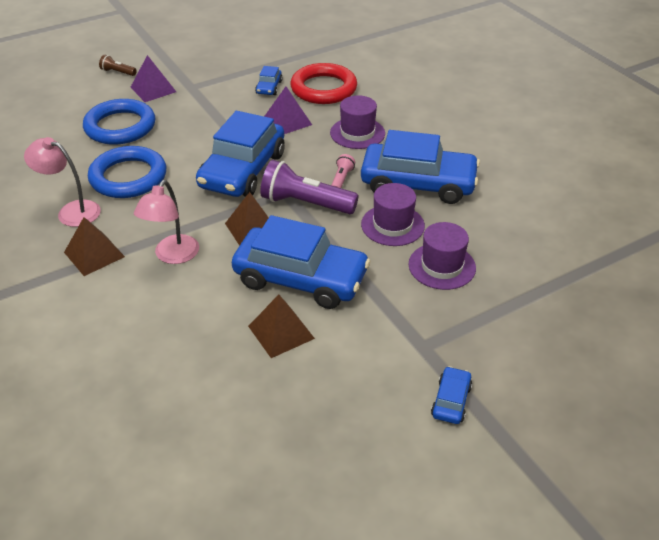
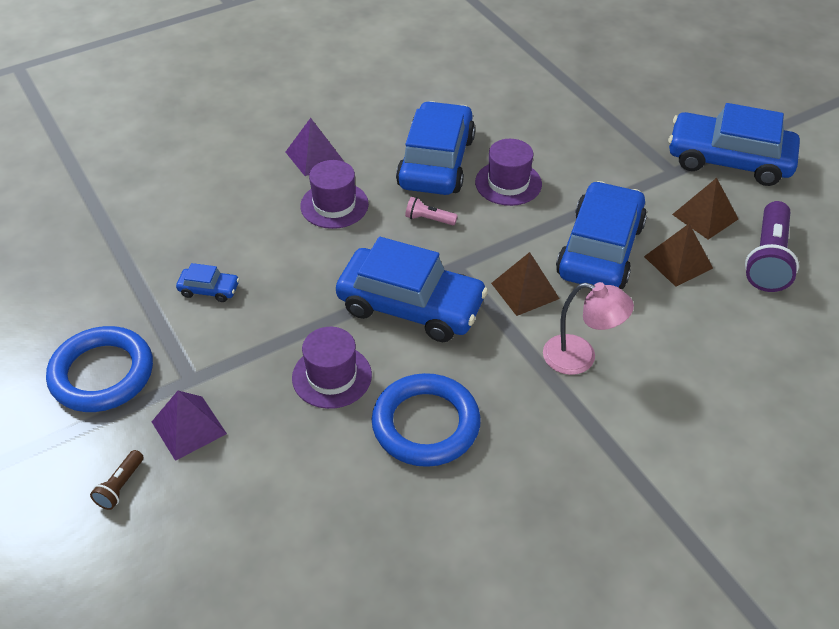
camera: 90 degrees left, 5 degrees up
(71, 211) = (505, 477): pink lamp -> none
(94, 254) = (588, 435): brown pyramid -> brown pyramid (705, 216)
(120, 127) = (295, 455): blue ring -> blue ring (102, 374)
(287, 121) = (300, 268): purple pyramid -> purple pyramid (314, 156)
(305, 203) = (475, 248): purple flashlight -> purple flashlight (768, 259)
(323, 88) = (223, 234): red ring -> none
(442, 266) = (566, 154): purple hat -> purple hat (332, 376)
(451, 401) = (729, 160): blue car -> blue car, size x2.36

